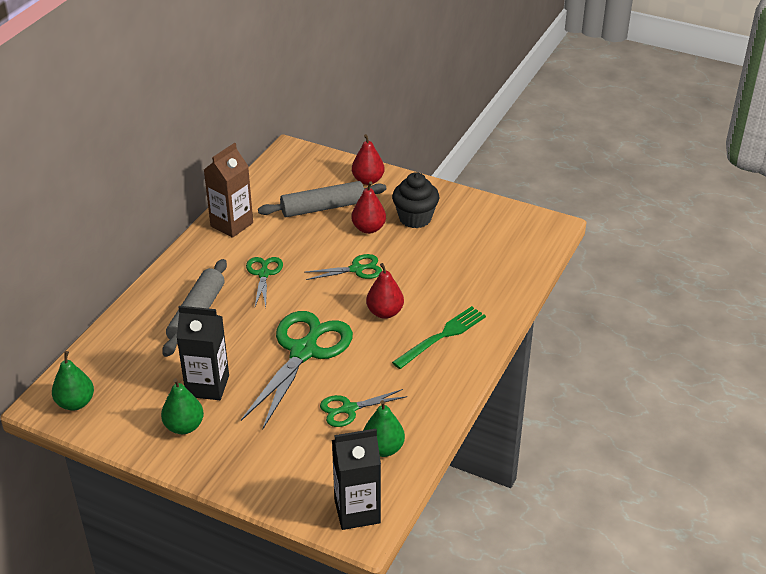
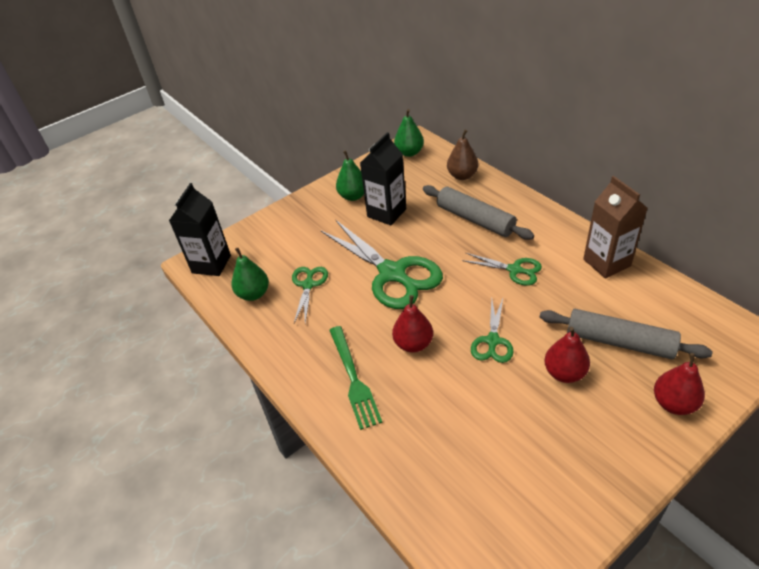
camera: 120 degrees right, 5 degrees up
(117, 343) = (462, 175): none -> brown pear
(323, 208) = (619, 342): grey rolling pin -> grey rolling pin turned 75 degrees counterclockwise
(415, 218) = (572, 427): black cupcake -> none

